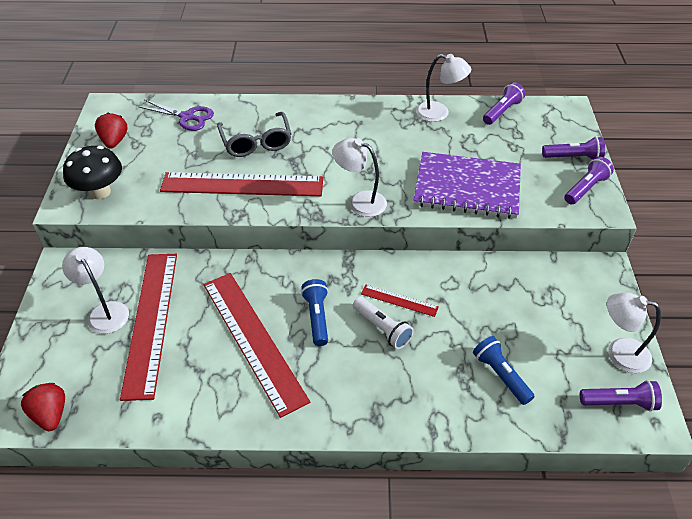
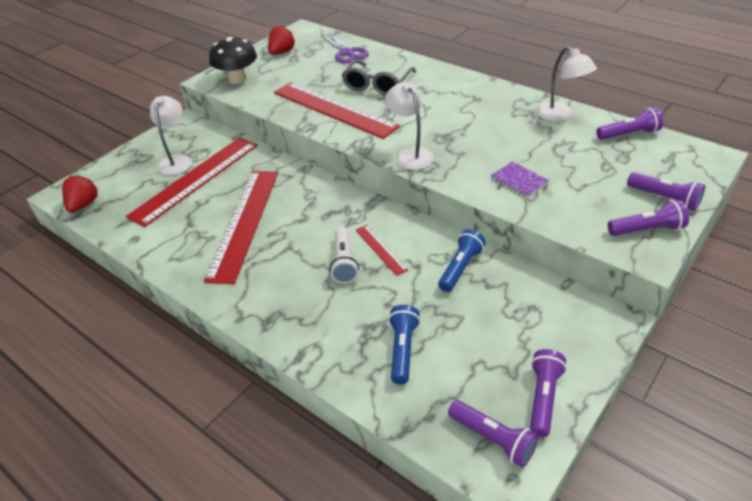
camera: 40 degrees right, 5 degrees down
(317, 317) = (304, 230): blue flashlight -> blue flashlight (460, 268)
(467, 187) = (519, 181): purple notebook -> purple notebook, size x0.42
(619, 353) = (543, 398): white lamp -> purple flashlight

